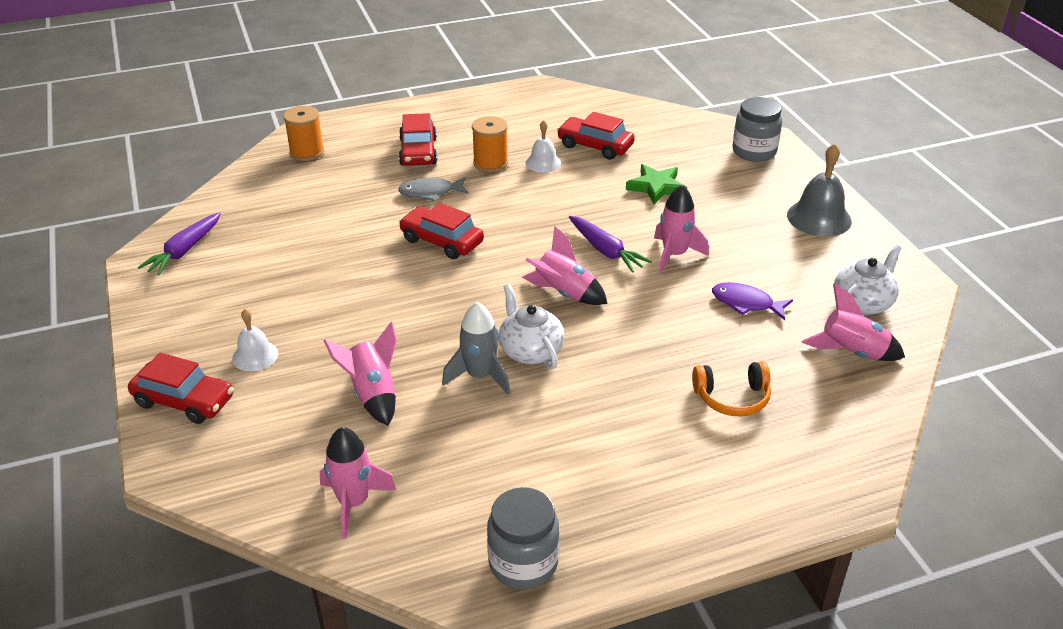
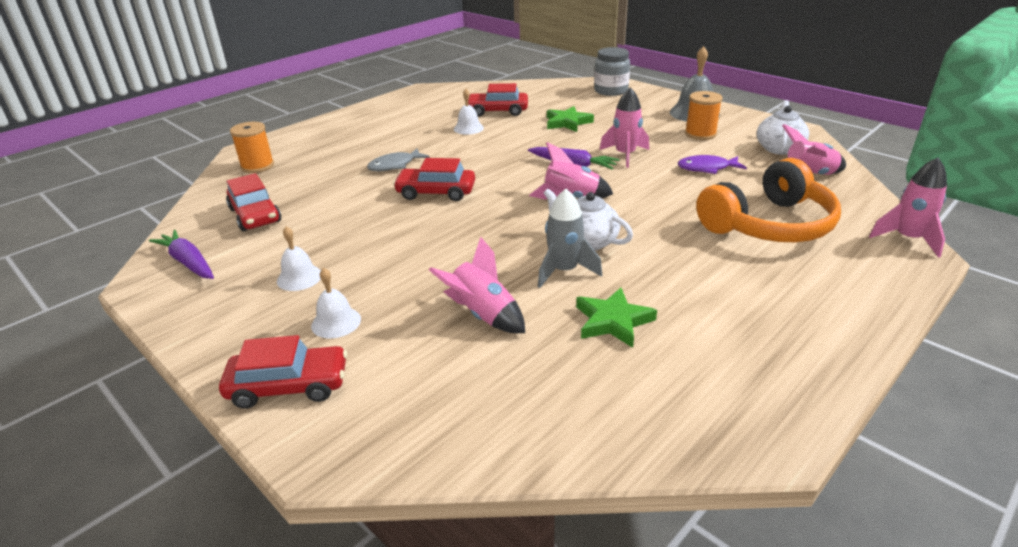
camera: 25 degrees left, 5 degrees down
(184, 251) = (188, 262): purple carrot -> purple carrot turned 135 degrees clockwise
(257, 299) = (299, 277): none -> white bell
(354, 503) = (554, 411): pink rocket -> pink rocket (907, 239)
(418, 152) = (359, 144): red car -> red car (255, 215)
(474, 443) = (613, 321): none -> green star
(490, 163) = (427, 137): orange spool -> orange spool (700, 134)
(523, 563) = (758, 398): grey jar -> none
(732, 397) = (768, 224): orange headphones -> orange headphones, size x1.89

